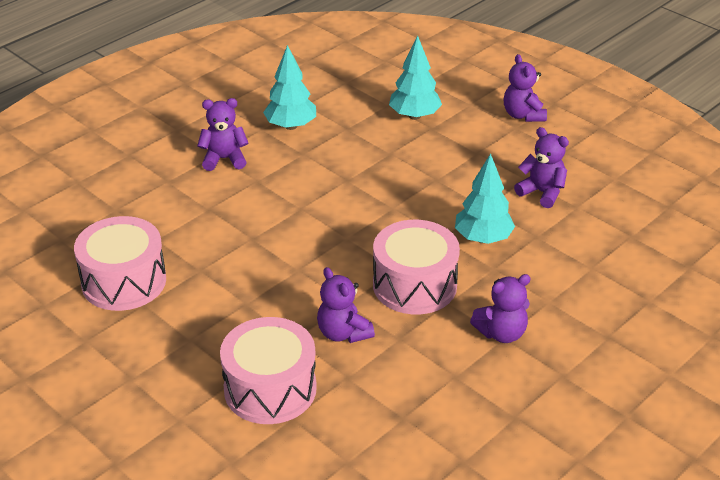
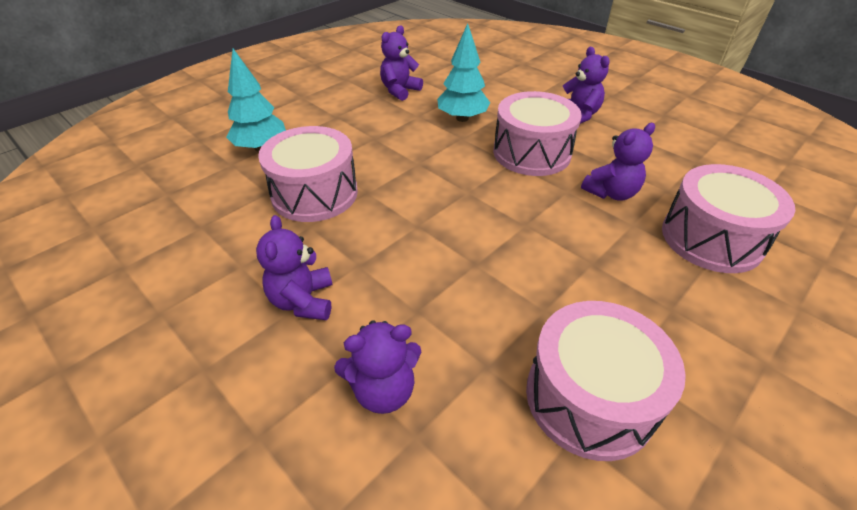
camera: 90 degrees left, 5 degrees up
(291, 126) = (245, 238): turquoise tree -> none
(345, 152) = (315, 194): none -> pink drum
(523, 115) = (284, 92): purple teddy bear -> purple teddy bear (383, 390)

